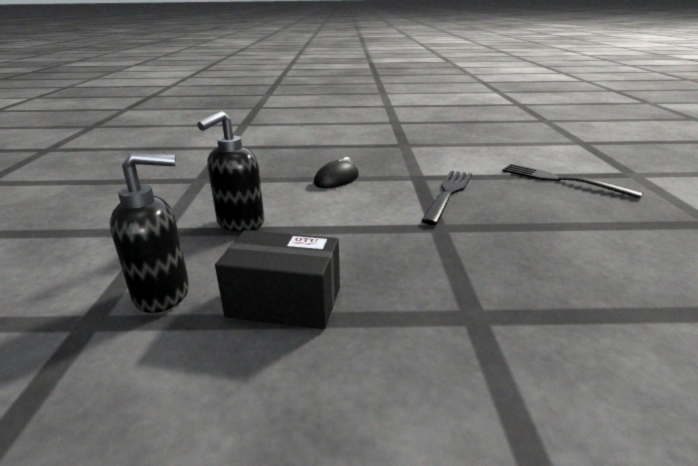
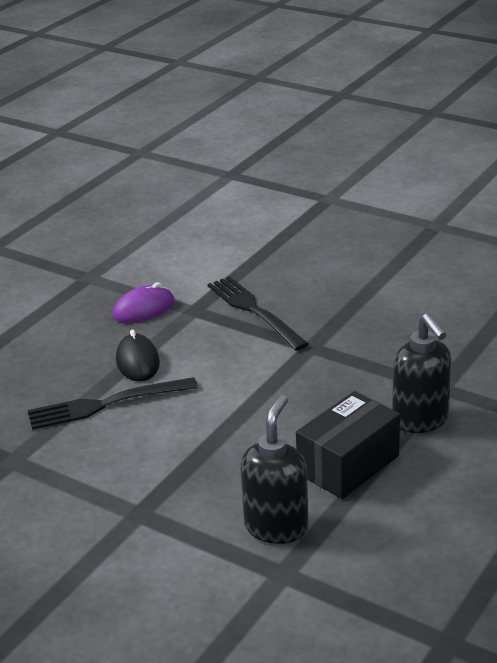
camera: 55 degrees left, 5 degrees up
(240, 223) = (179, 456): black soap dispenser -> black soap dispenser (421, 420)
(395, 165) = (144, 309): none -> purple mouse
(561, 180) = (297, 239): black fork -> black fork (105, 404)

